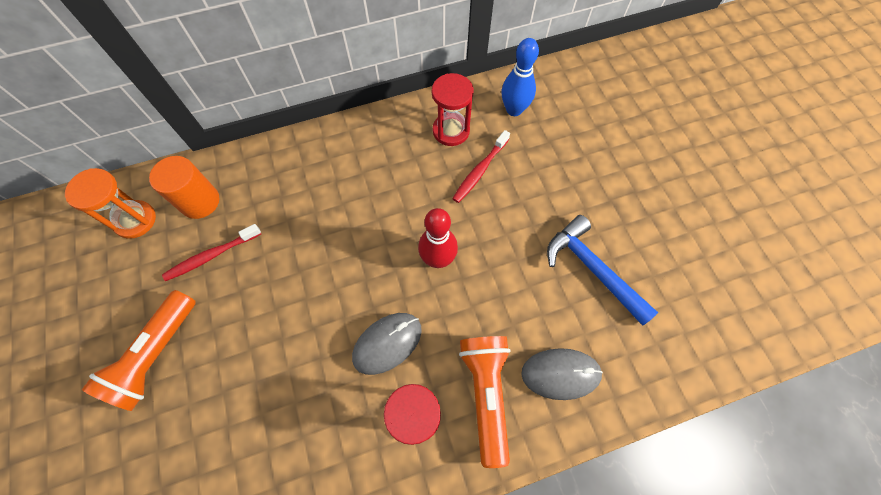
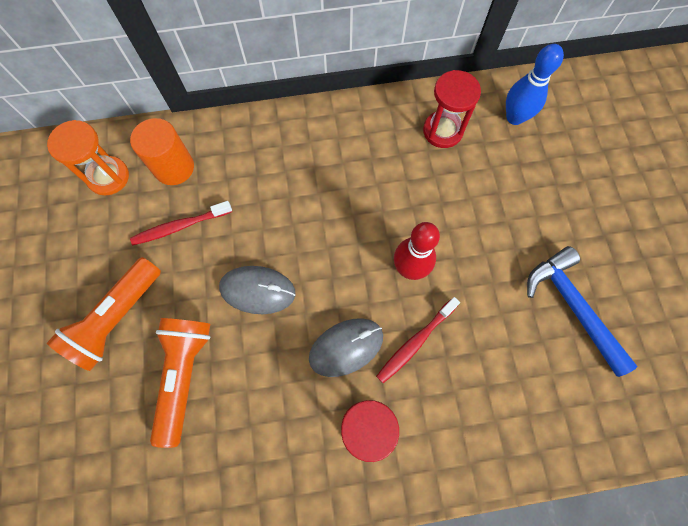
camera: 10 degrees right, 5 degrees up
(480, 171) = (467, 180): red toothbrush -> red toothbrush (415, 342)
(486, 393) = (440, 416): orange flashlight -> orange flashlight (184, 374)
(560, 374) = (520, 411): grey mouse -> grey mouse (257, 290)

